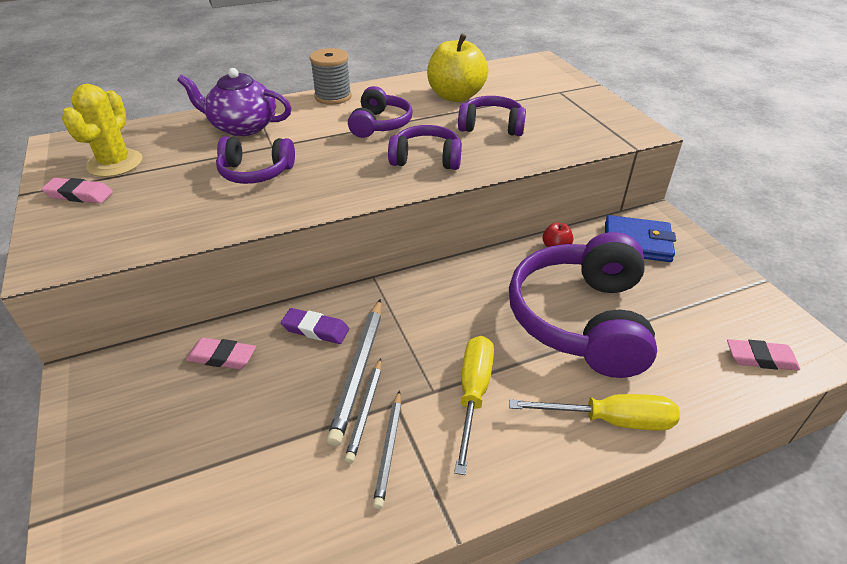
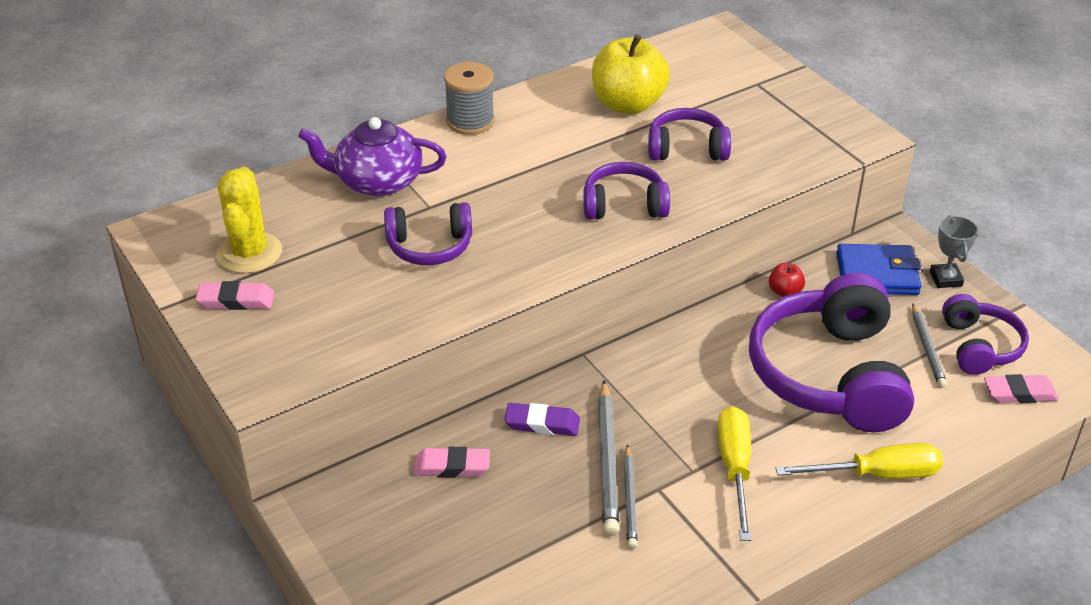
camera: 10 degrees left, 0 degrees up
(380, 124) = (549, 160): purple headphones -> purple headphones (980, 346)
(389, 450) = (667, 532): grey pencil -> grey pencil (927, 348)
(696, 252) = (945, 279): none -> grey trophy

